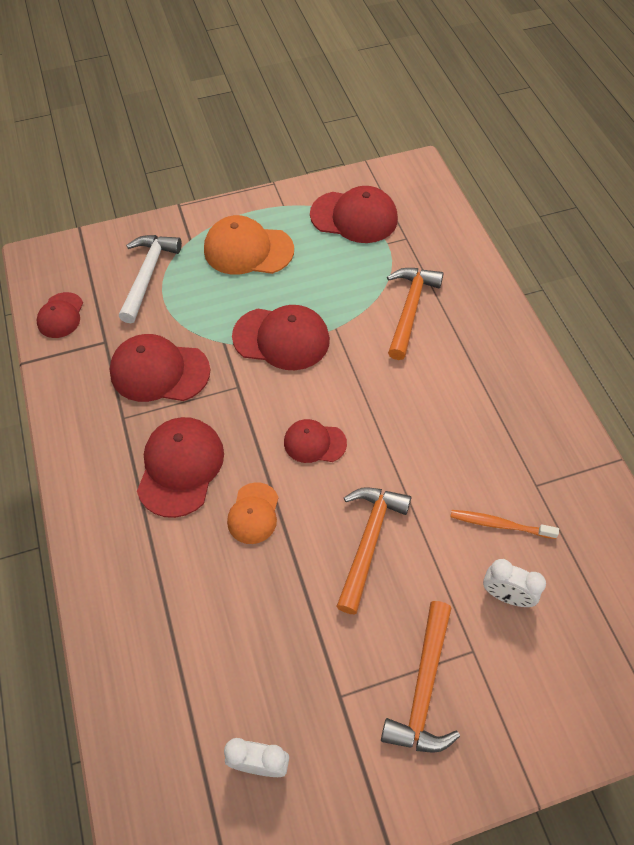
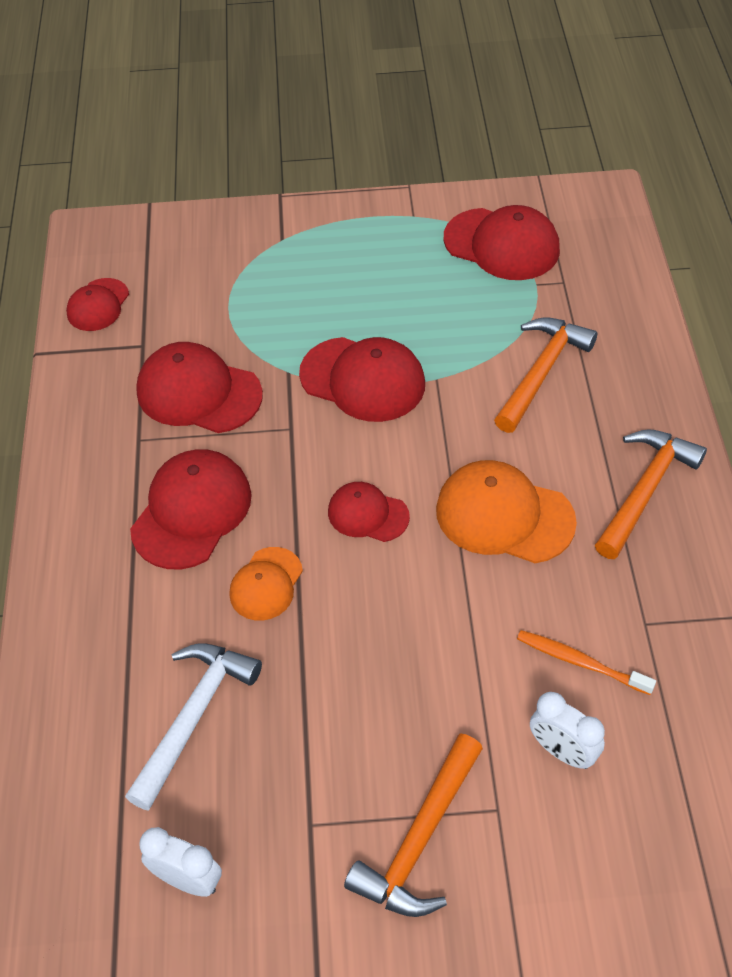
camera: 15 degrees right, 5 degrees down
(148, 275) = (217, 274): white hammer -> white hammer (193, 717)
(248, 250) = (352, 264): orange cap -> orange cap (504, 516)
(368, 542) = (401, 648): orange hammer -> orange hammer (645, 491)

